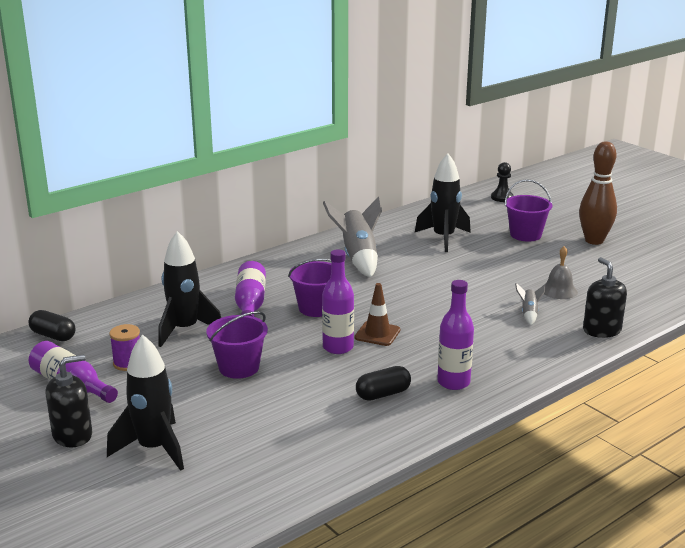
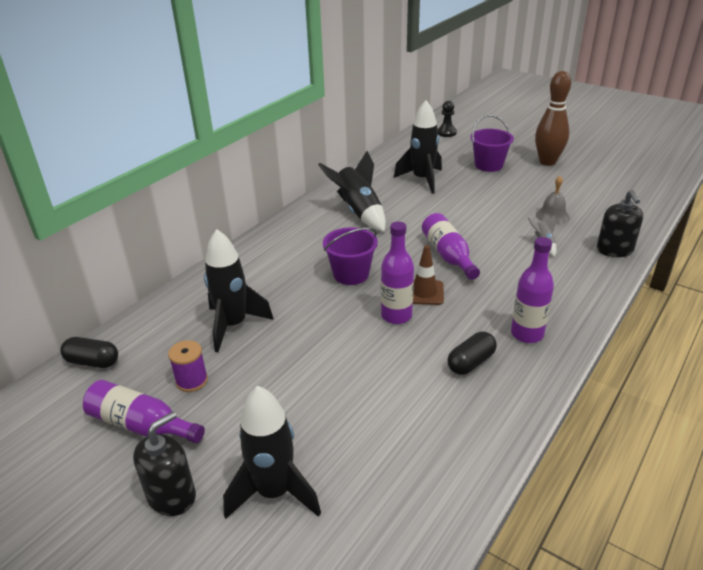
camera: 15 degrees left, 10 degrees up
(239, 367) = (312, 361): purple bucket -> none
(250, 304) = (284, 281): purple bottle -> purple bottle (448, 255)
(358, 258) = (358, 212): grey rocket -> black rocket
(601, 330) = (614, 250): black soap dispenser -> black soap dispenser turned 150 degrees counterclockwise

